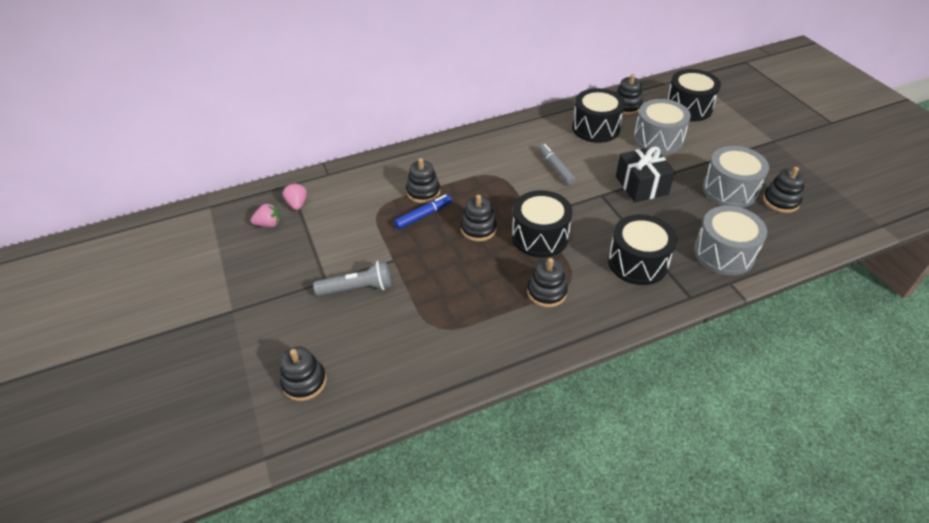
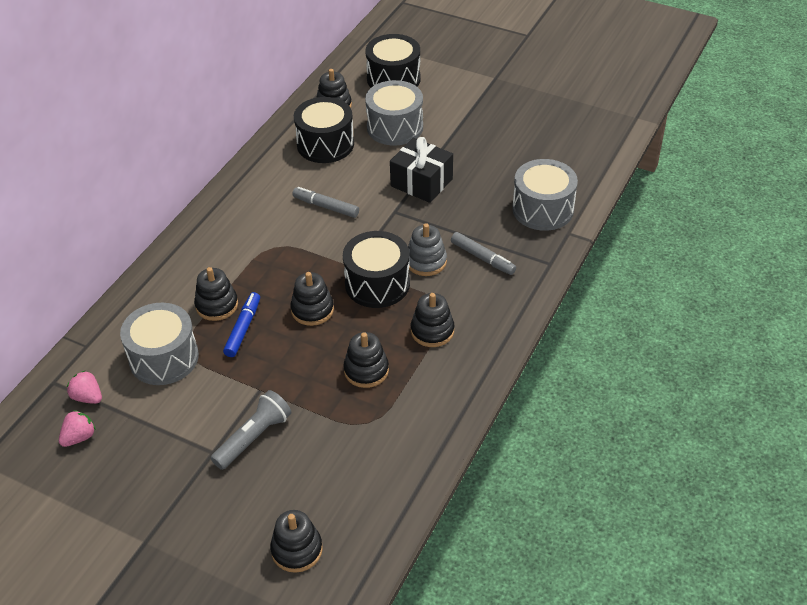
camera: 40 degrees left, 0 degrees up
(590, 241) = (426, 261): none -> grey stacking toy
(637, 262) = (483, 258): black drum -> grey marker
(729, 190) = (499, 146): grey drum -> grey drum (164, 358)
(780, 201) = (547, 135): black stacking toy -> black stacking toy (366, 370)

